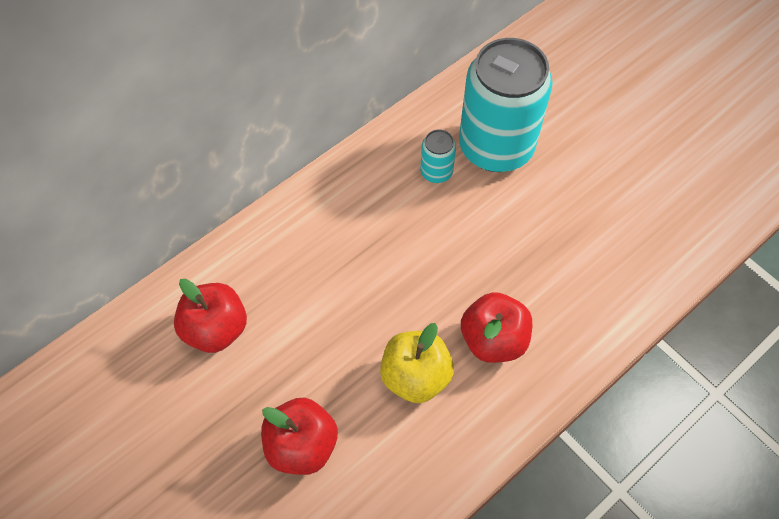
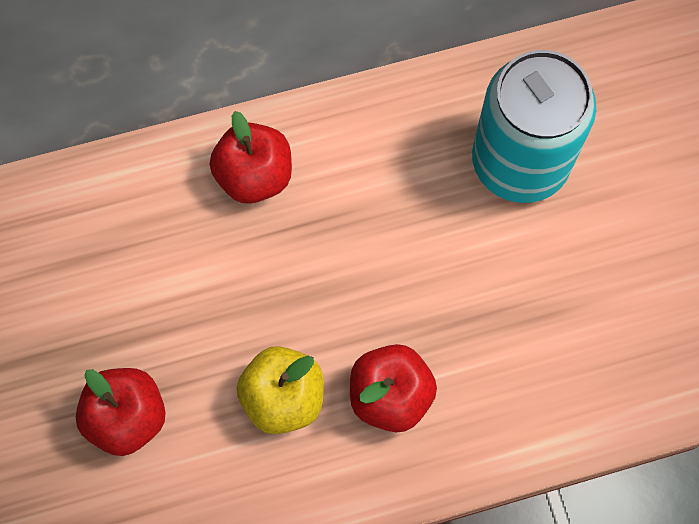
camera: 25 degrees right, 10 degrees up
(216, 329) = (97, 247): red apple -> red apple (254, 176)
(436, 172) = (432, 164): turquoise can -> none

